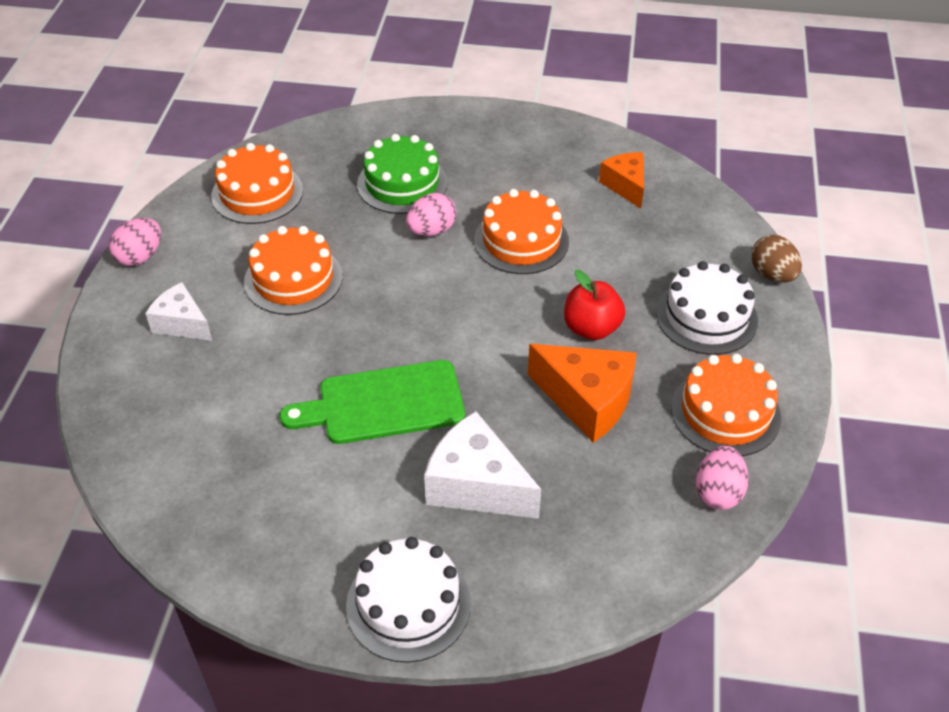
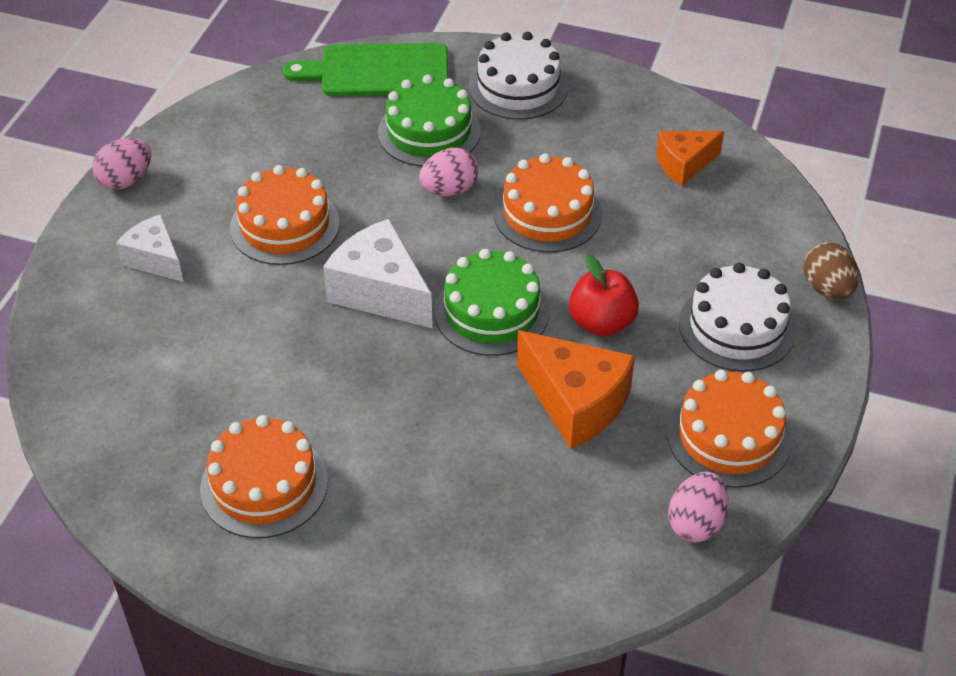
camera: 10 degrees right, 0 degrees up
(257, 193) = (266, 124): orange cake -> orange cake (264, 484)
(383, 404) = (351, 375): green cutting board -> green cutting board (377, 71)
(408, 604) = (329, 590): white cake -> white cake (518, 86)
(476, 485) = (431, 477): white cheese -> white cheese (380, 292)
(494, 331) = (491, 312): none -> green cake
(626, 186) = (684, 164): orange cheese -> orange cheese turned 105 degrees counterclockwise

